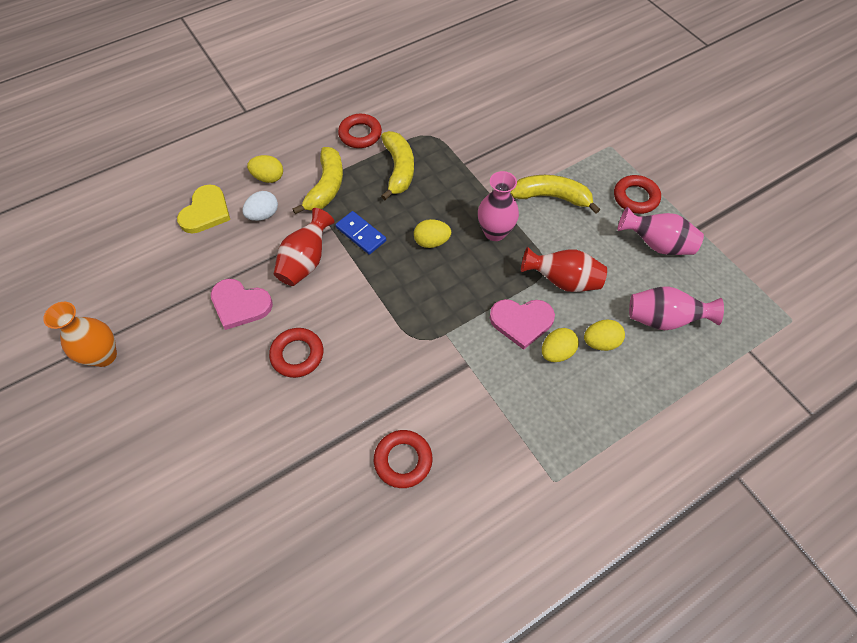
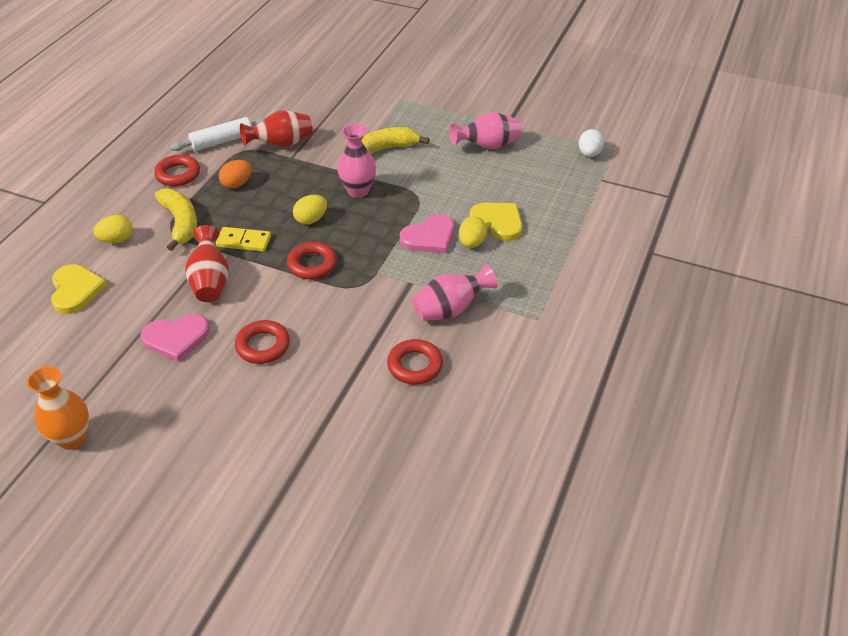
camera: 35 degrees left, 15 degrees down
(263, 215) = (137, 268): white egg -> white egg (589, 154)
(361, 234) = (244, 241): blue domino -> yellow domino
(399, 169) = (237, 184): yellow banana -> orange egg
(419, 116) = (222, 141): none -> white rolling pin
(562, 281) = (438, 198): red vase -> red vase (281, 144)
(600, 342) = (498, 222): yellow egg -> yellow heart
(635, 197) = (447, 124): red ring -> red ring (312, 264)
(663, 319) = (530, 188): pink vase -> pink vase (450, 309)

